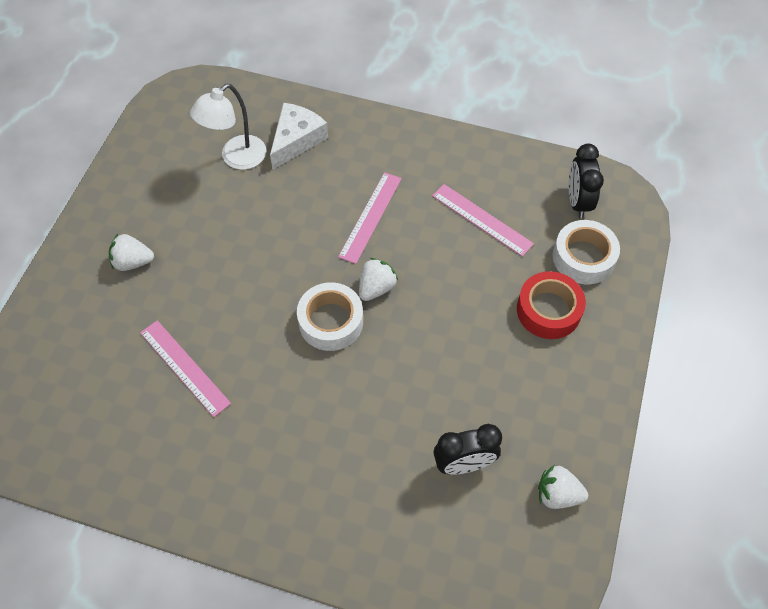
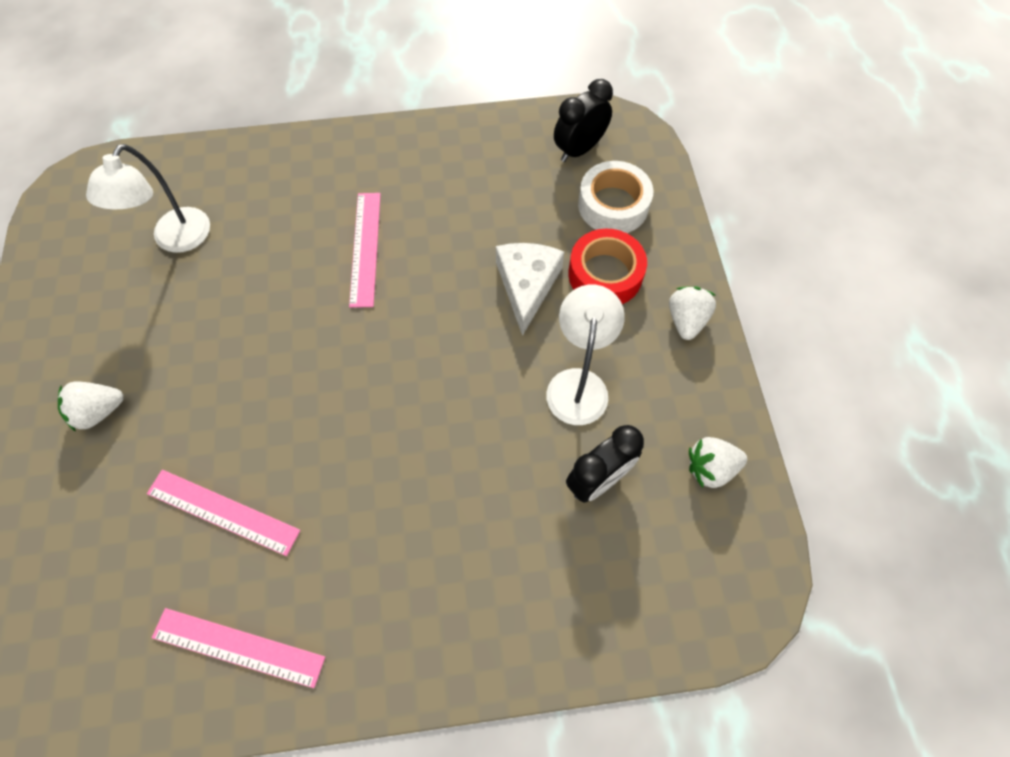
camera: 25 degrees left, 5 degrees up
(296, 140) = (239, 193): white cheese -> white cheese (527, 286)
(331, 321) = (375, 383): white tape -> none
(376, 288) = (409, 324): white strawberry -> white strawberry (686, 320)
(482, 219) = (489, 205): pink ruler -> pink ruler (238, 647)
(484, 386) = (578, 384): none -> white lamp
(577, 202) = (579, 149): black clock -> black clock turned 75 degrees clockwise

